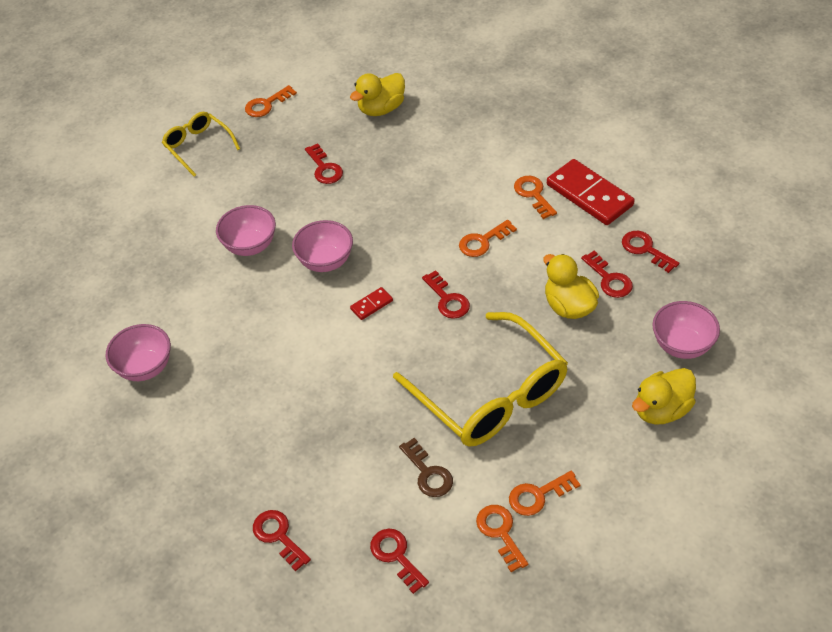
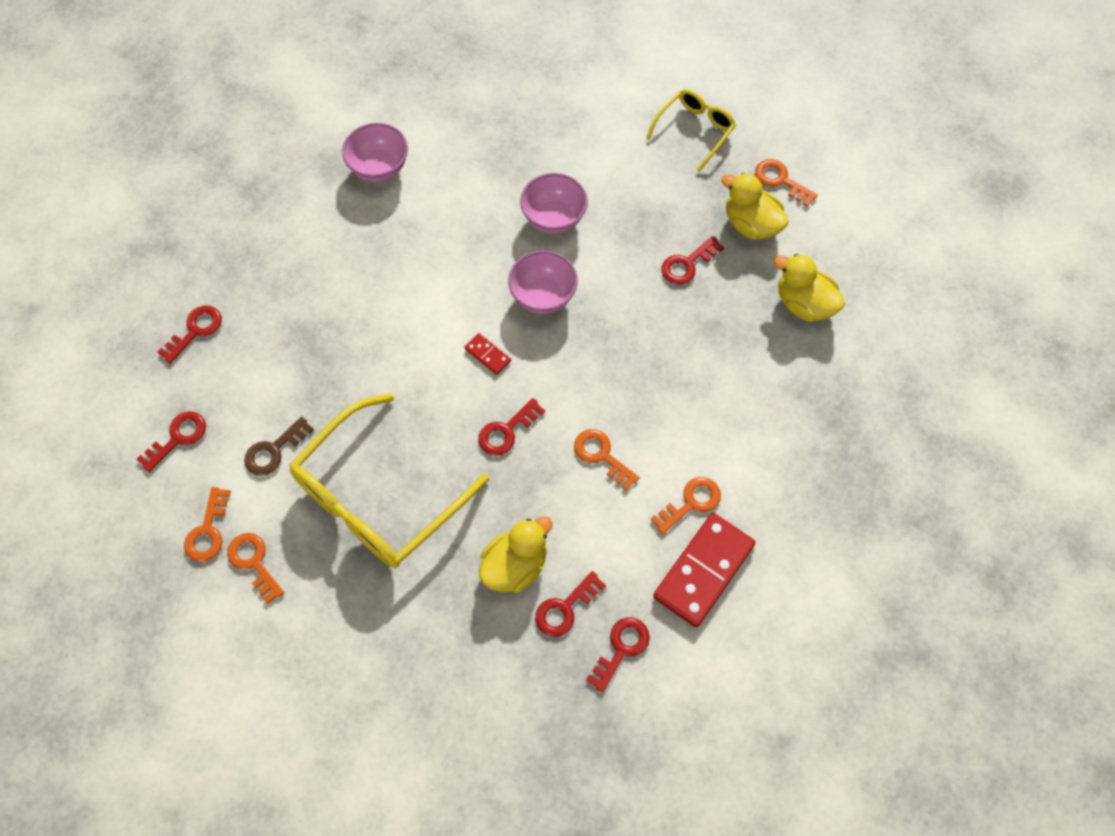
camera: 75 degrees right, 15 degrees up
(500, 533) = (208, 531): orange key -> orange key turned 135 degrees clockwise
(661, 410) = (375, 685): yellow duck -> yellow duck (751, 224)
(682, 345) = (472, 703): pink bowl -> none

